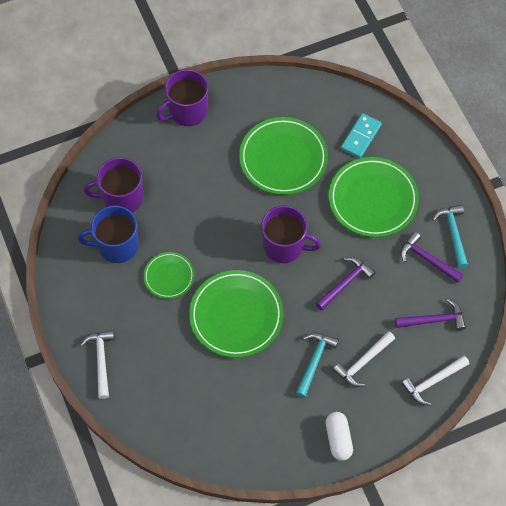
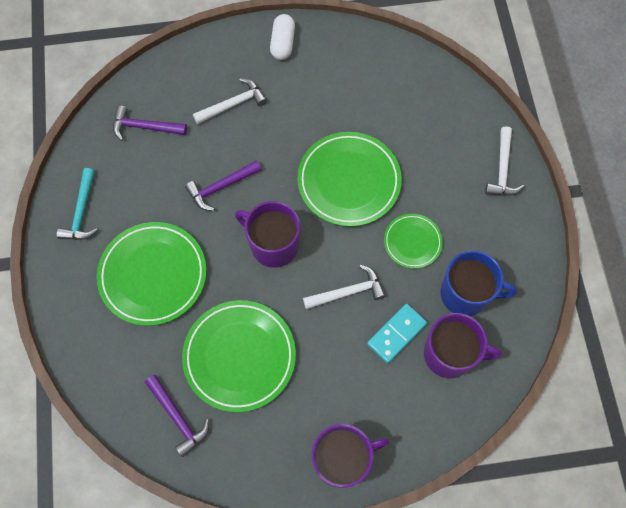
camera: 165 degrees left, 5 degrees up
(314, 361) = (281, 116): turquoise hammer -> none
(360, 137) = (134, 361): turquoise domino -> turquoise domino (396, 334)
(427, 259) = (123, 191): purple hammer -> purple hammer (178, 417)
(433, 381) = (172, 71): white hammer -> white hammer (348, 292)

